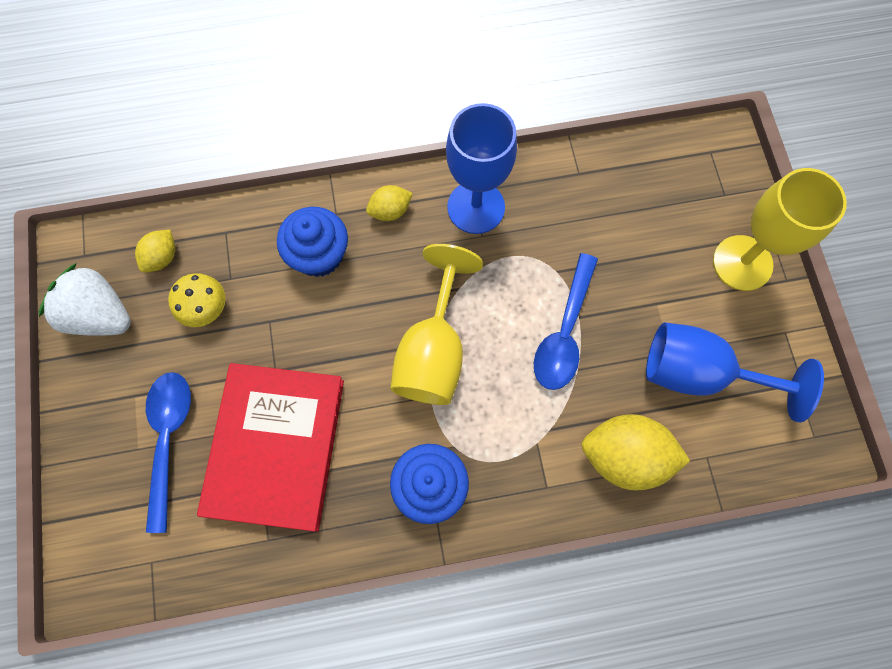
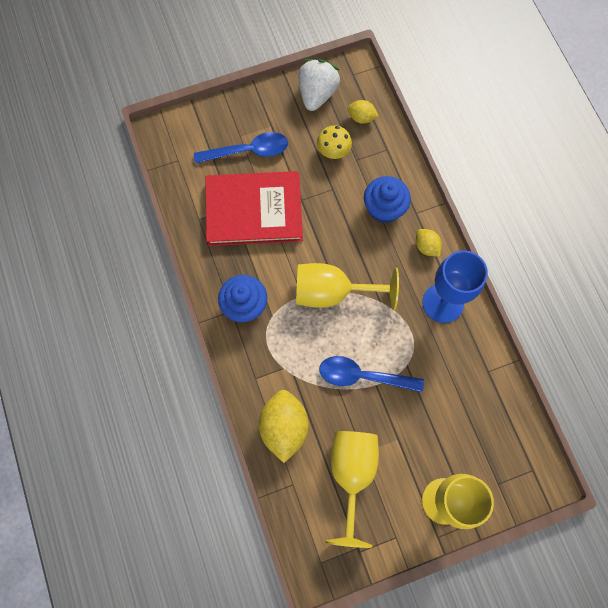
camera: 80 degrees right, 0 degrees up
(699, 373) = (352, 474): blue goblet -> yellow goblet

